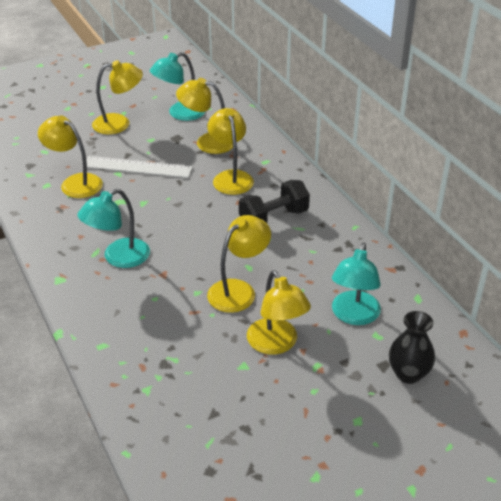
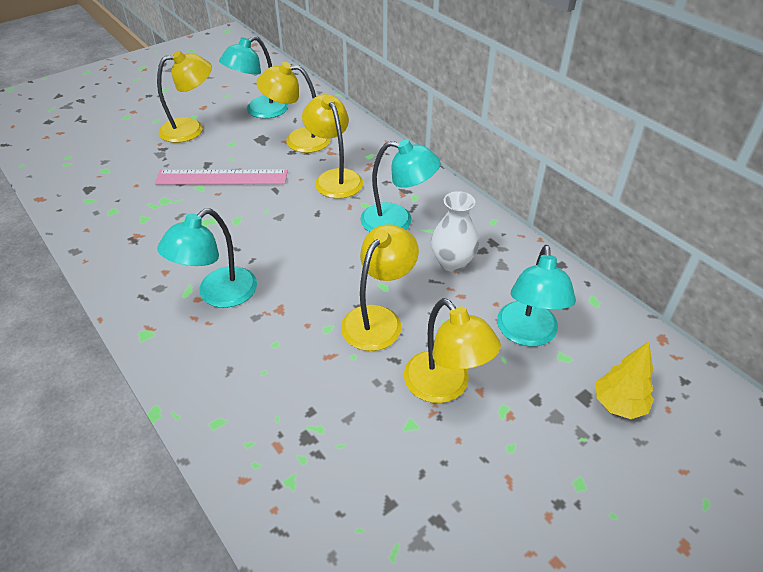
camera: 10 degrees left, 5 degrees up
(75, 183) = (148, 204): yellow lamp -> none
(137, 167) = (222, 177): white ruler -> pink ruler
(274, 218) = (397, 221): black dumbbell -> turquoise lamp
(310, 255) = (452, 262): none -> white vase
(408, 374) = (619, 405): black vase -> yellow tree

